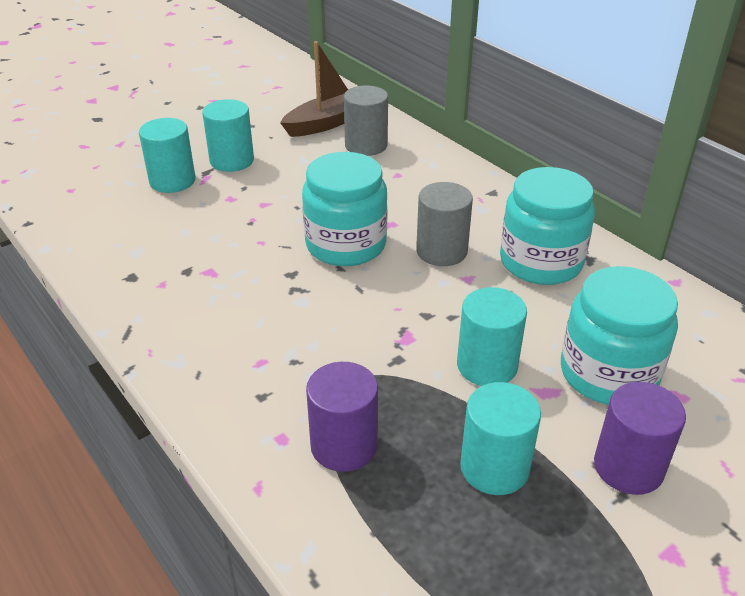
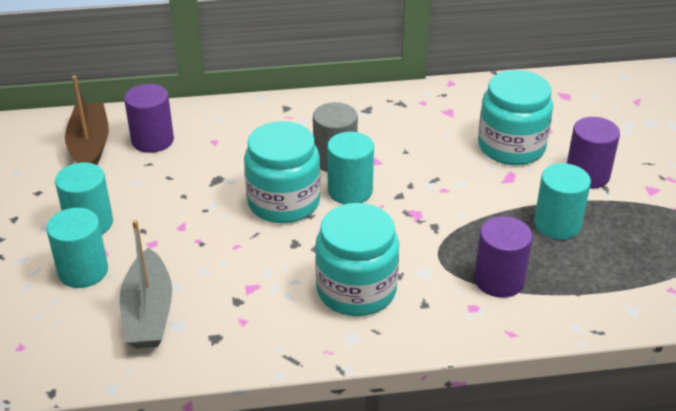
camera: 60 degrees left, 0 degrees up
(142, 230) = (148, 313): none -> grey boat
(366, 145) = (152, 140): grey cylinder -> purple cylinder
(487, 365) = (469, 190): turquoise cylinder -> turquoise cylinder (350, 191)
(540, 262) = (386, 123): turquoise jar -> turquoise jar (356, 290)

